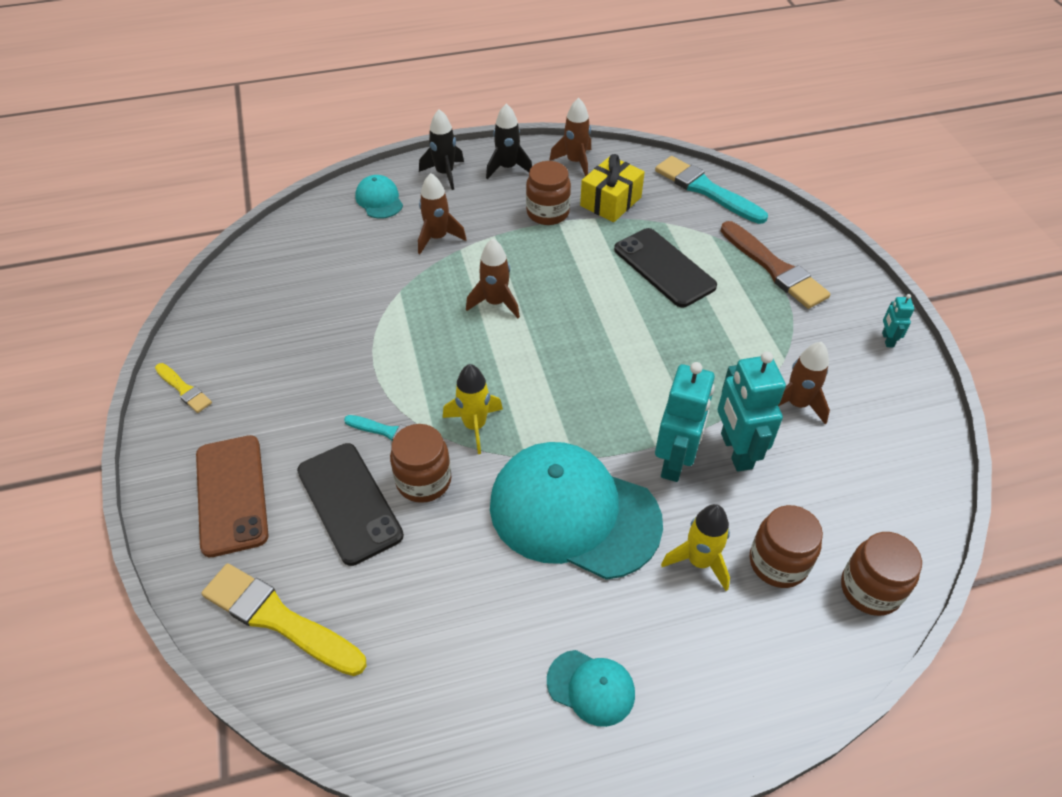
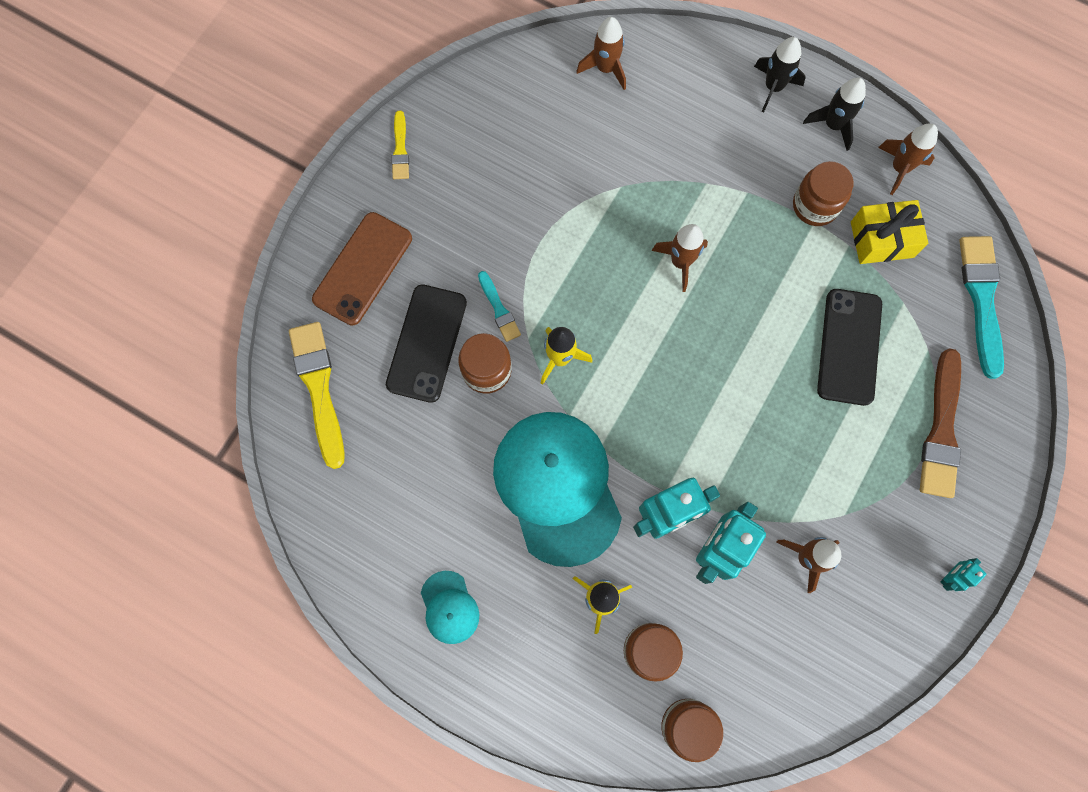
camera: 45 degrees right, 25 degrees up
(379, 200) = (692, 73): turquoise cap -> none
(437, 238) = (699, 156): brown rocket -> brown rocket (605, 68)

